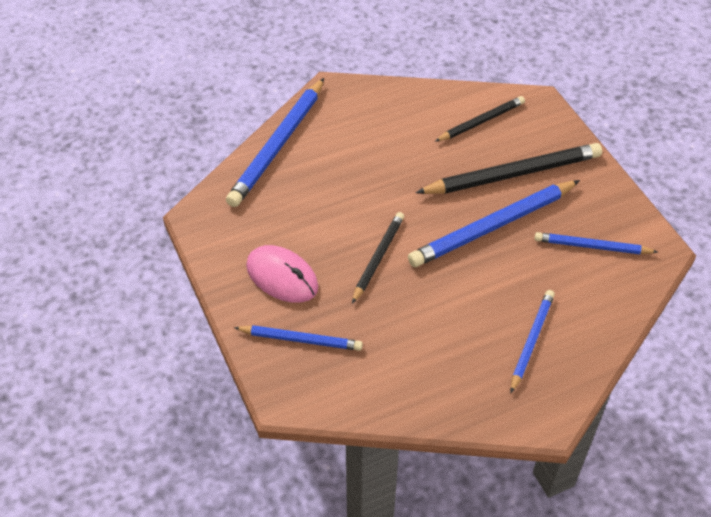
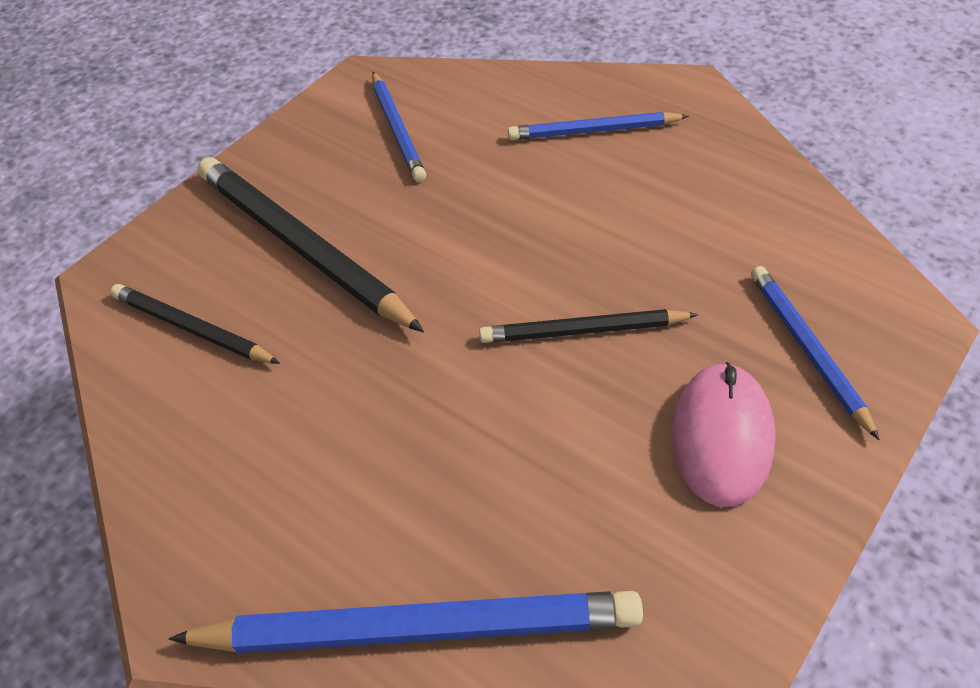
camera: 115 degrees left, 0 degrees up
(492, 227) = (427, 230): blue pencil -> none

